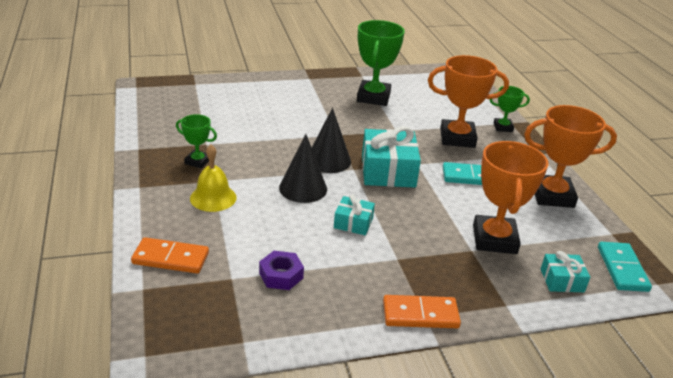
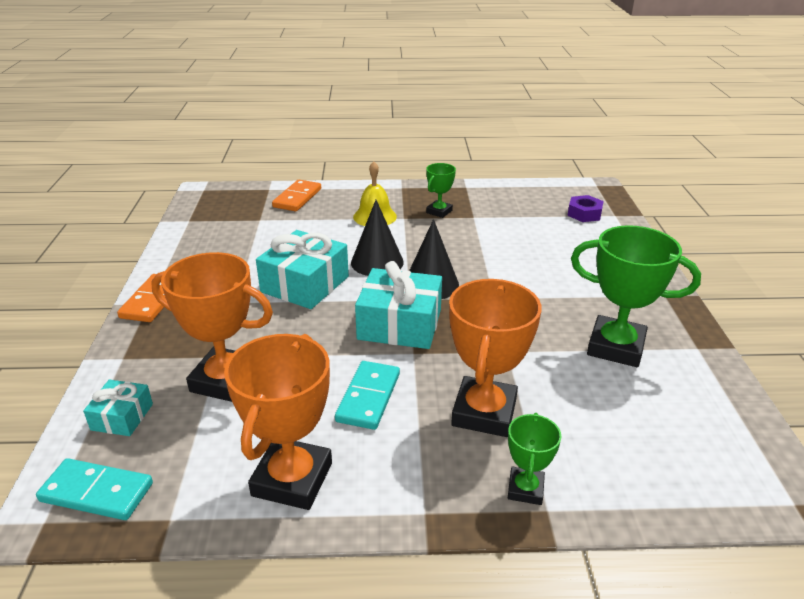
camera: 105 degrees right, 0 degrees up
(281, 275) = (249, 239): purple nut -> purple nut (584, 214)
(353, 223) = (305, 284): turquoise gift -> turquoise gift, size x1.86

